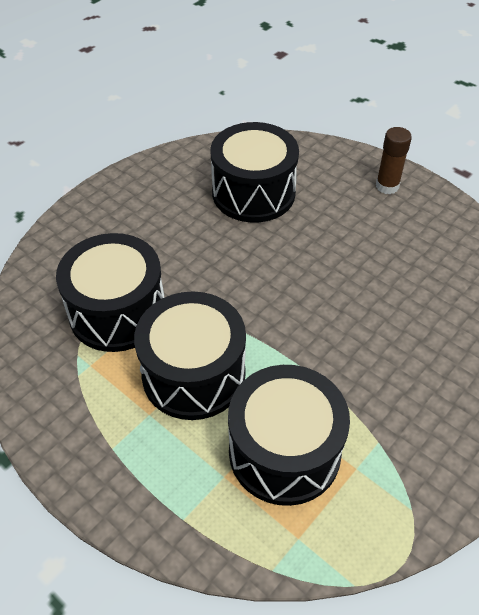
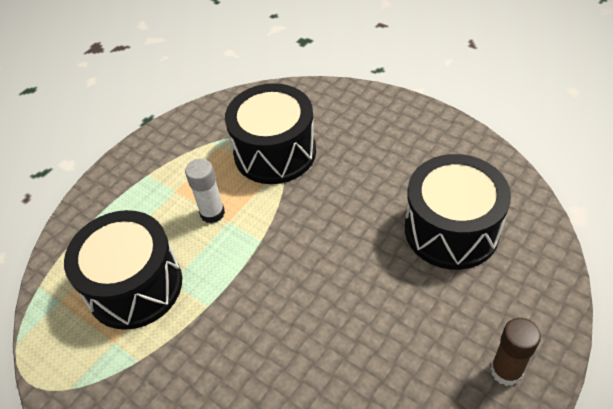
camera: 90 degrees right, 0 degrees up
(193, 374) = (212, 213): black drum -> white glue stick

